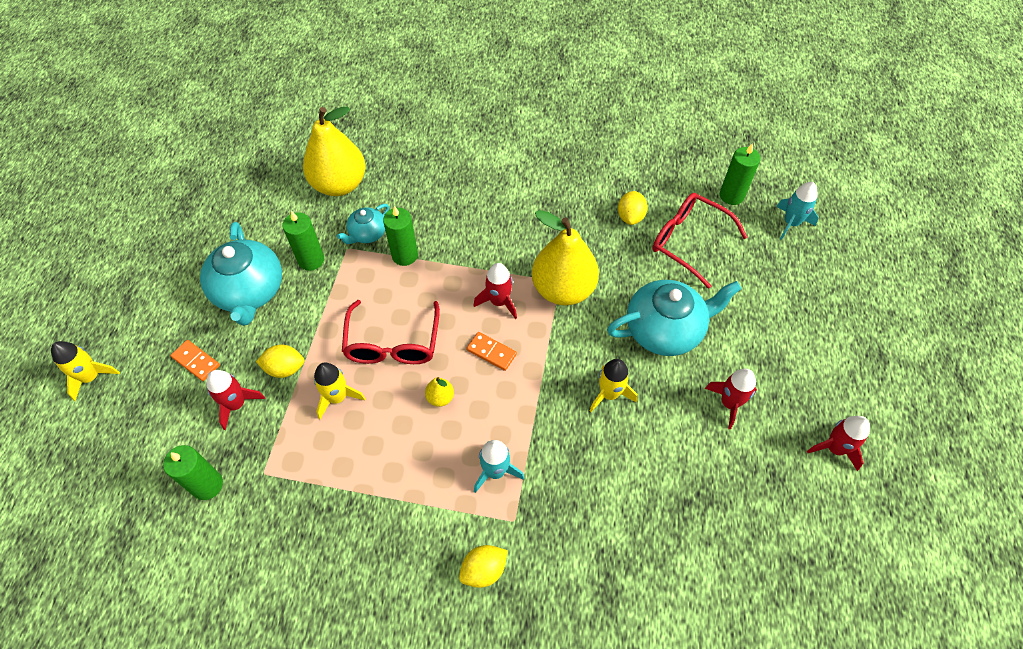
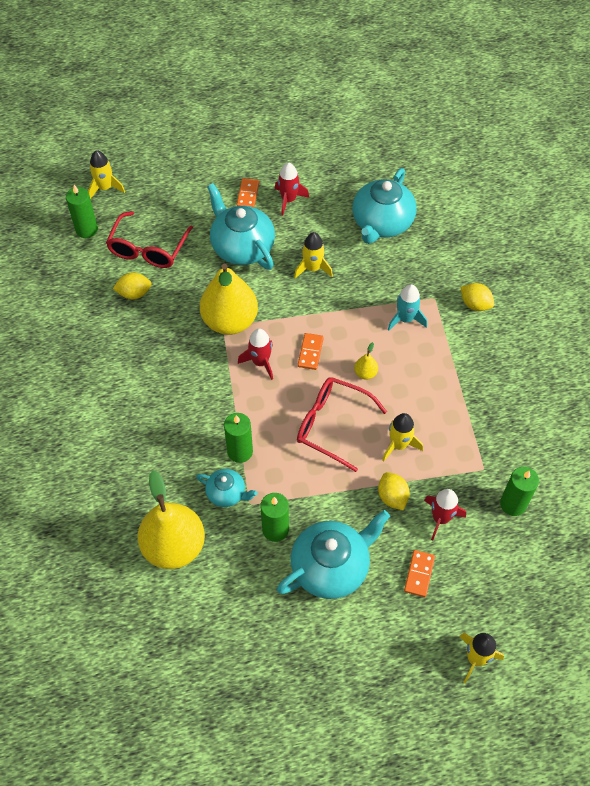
camera: 110 degrees left, 0 degrees up
(393, 343) = (332, 425): red glasses -> red glasses turned 135 degrees counterclockwise
(659, 504) = (382, 223): none -> turquoise teapot
(749, 360) = (248, 195): none -> orange domino
(791, 223) = (105, 188): turquoise rocket -> yellow rocket
(834, 448) = (297, 142): red rocket -> none

